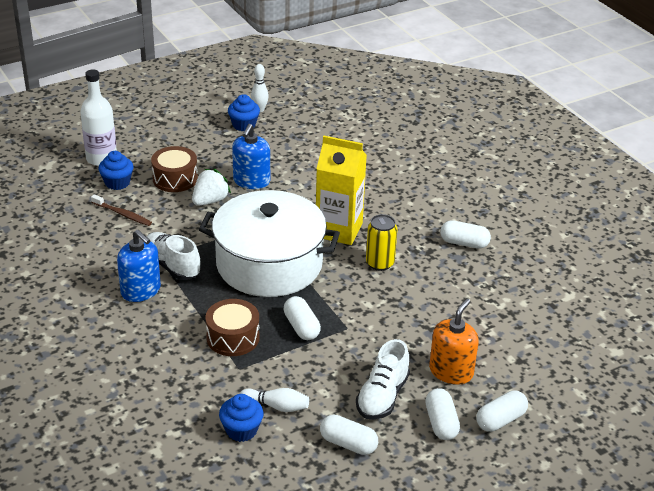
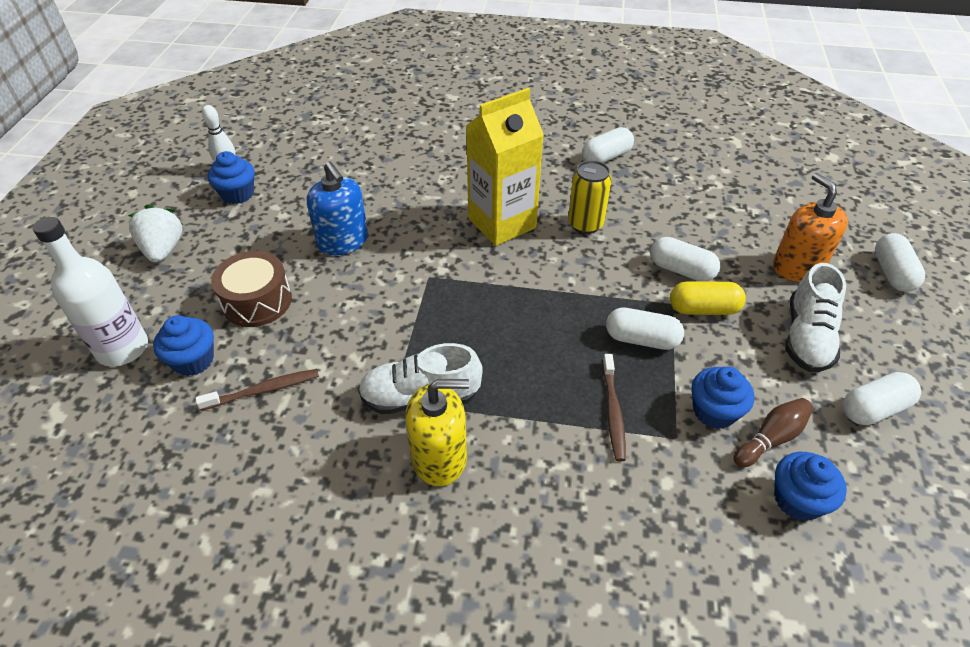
camera: 50 degrees left, 10 degrees up
(141, 290) = (439, 457): blue soap dispenser -> yellow soap dispenser
(210, 201) = (337, 293): white strawberry -> white strawberry (163, 249)
(233, 337) = (613, 412): brown drum -> brown toothbrush
(269, 264) = (505, 306): white pot -> none
(274, 376) = (714, 411): none -> blue cupcake
(277, 406) = (771, 438): white bowling pin -> brown bowling pin
(357, 343) = (703, 309): none -> yellow capsule
(382, 396) = (807, 337): white shoe -> white shoe turned 45 degrees clockwise
(441, 423) = (875, 316): white capsule -> white capsule (681, 270)

